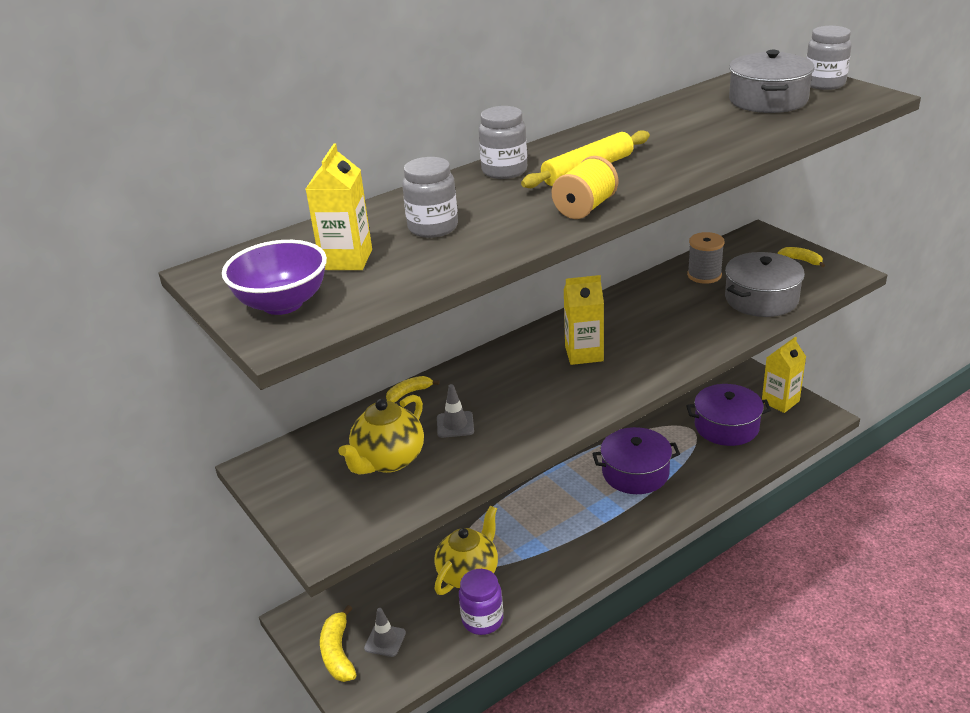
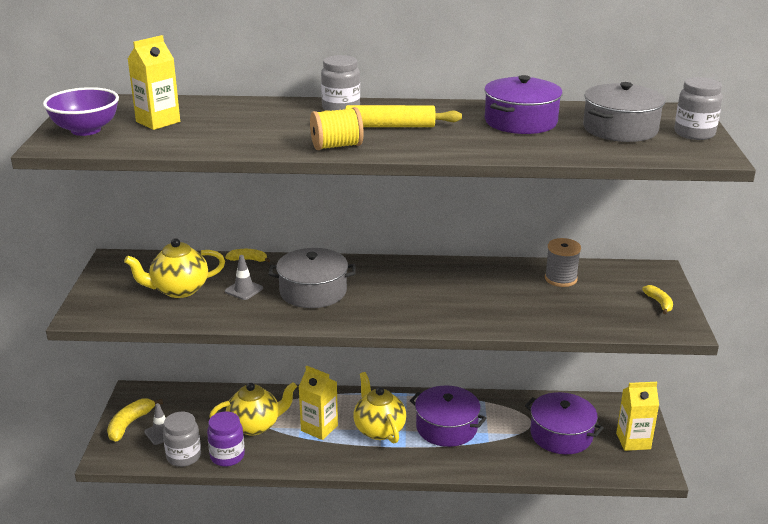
camera: 35 degrees right, 5 degrees down
(433, 228) = (233, 123): grey jar -> grey jar (184, 456)
(583, 508) = (379, 429): none -> yellow teapot
(584, 354) = (387, 288): yellow carton -> yellow carton (319, 428)
(683, 123) = (520, 121): none -> purple pot
(761, 299) = (576, 313): grey pot -> grey pot (313, 291)

